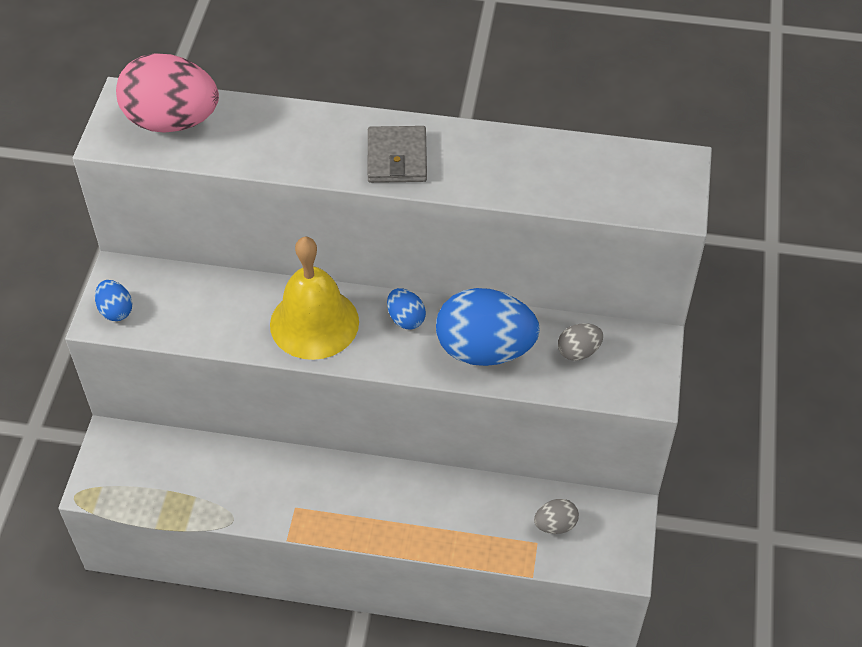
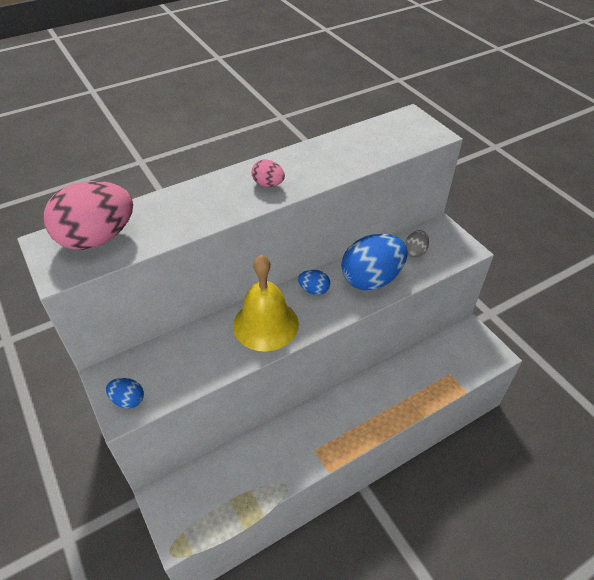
camera: 40 degrees left, 5 degrees down
(397, 158) = (268, 184): grey wallet -> pink egg
(555, 525) = (448, 359): grey egg -> none

